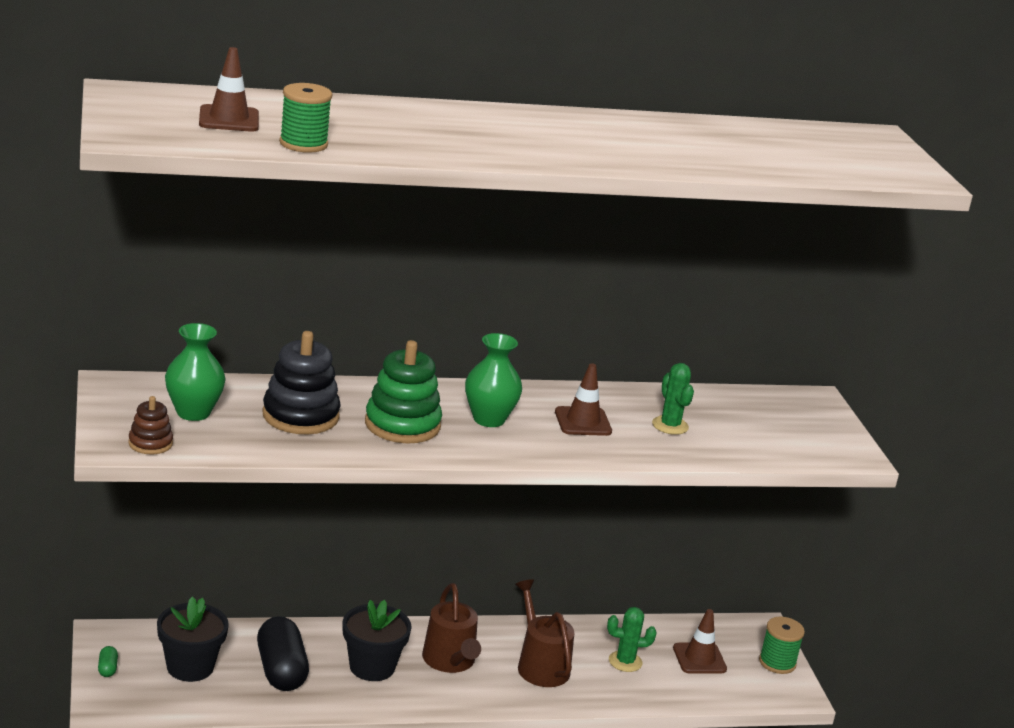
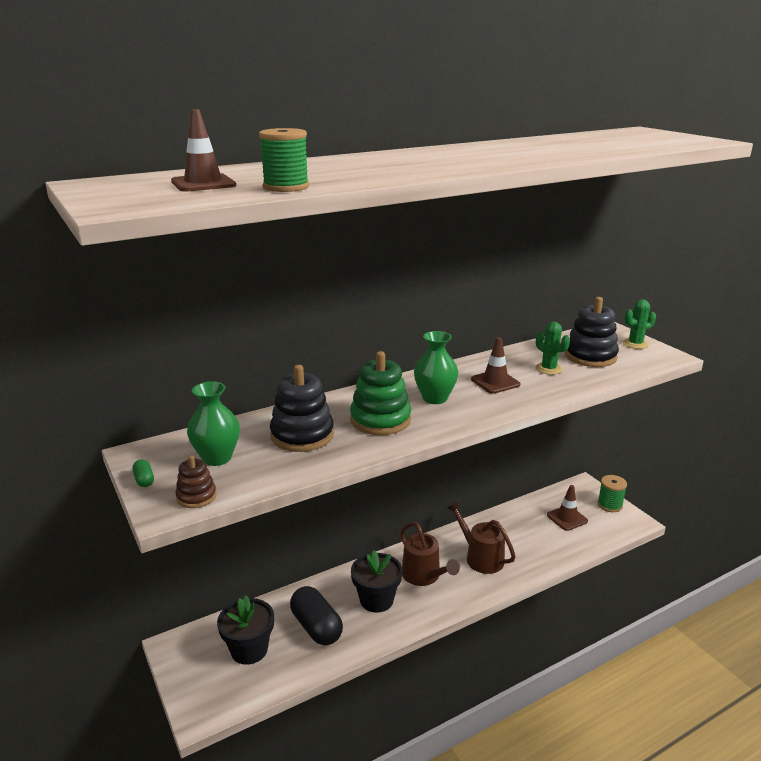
camera: 15 degrees left, 0 degrees up
(107, 668) = (186, 676): green capsule -> green capsule (144, 480)
(625, 662) = (528, 536): green cactus -> green cactus (635, 344)
(744, 426) = (590, 356): none -> black stacking toy

